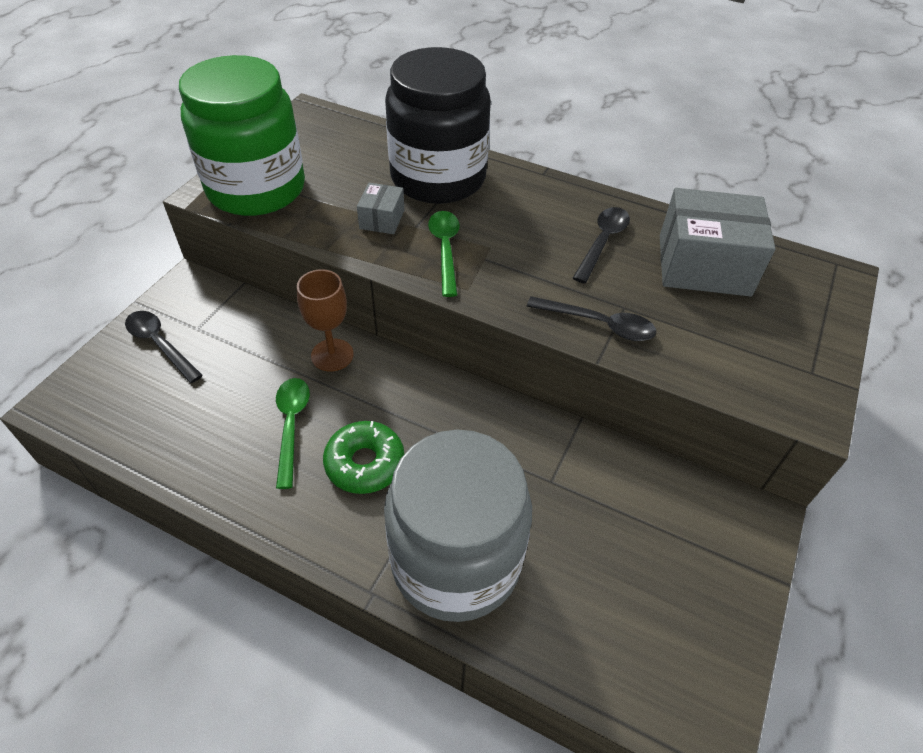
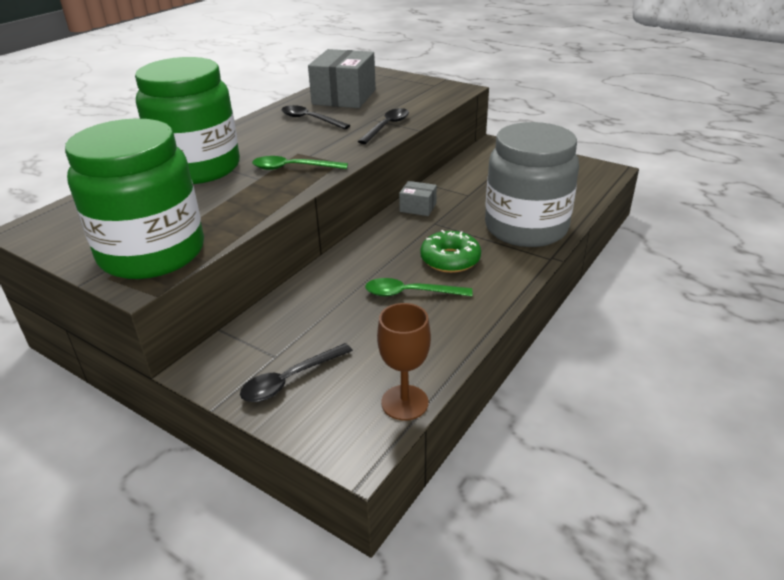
camera: 80 degrees left, 15 degrees down
(332, 355) = (337, 275): brown goblet -> brown goblet (404, 402)
(382, 219) = (241, 191): grey box -> grey box (418, 207)
(438, 178) = (198, 168): black jar -> green jar

